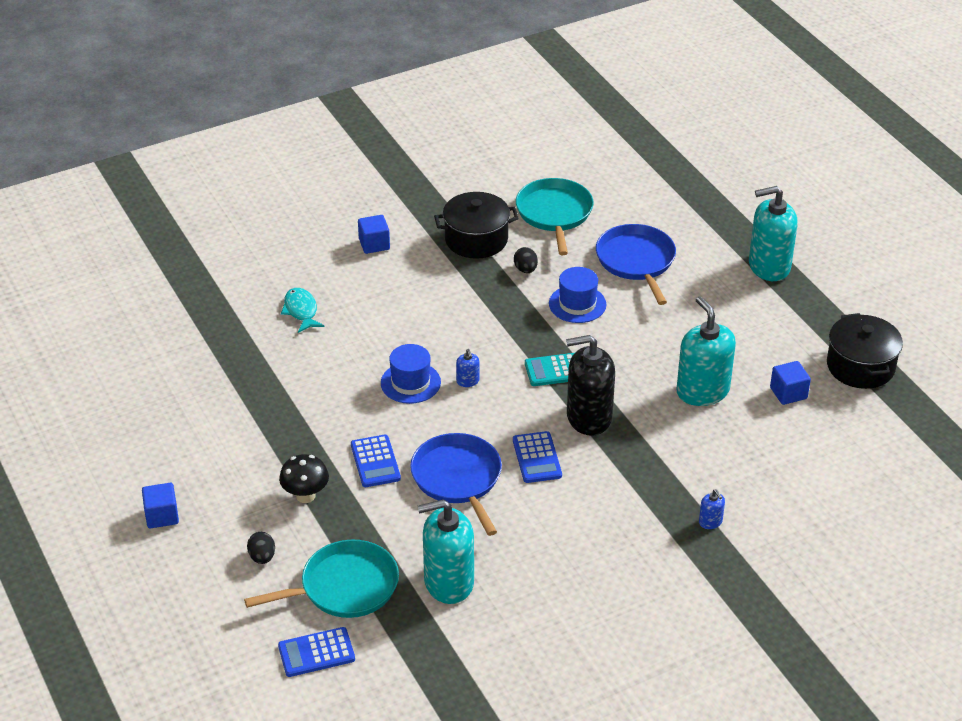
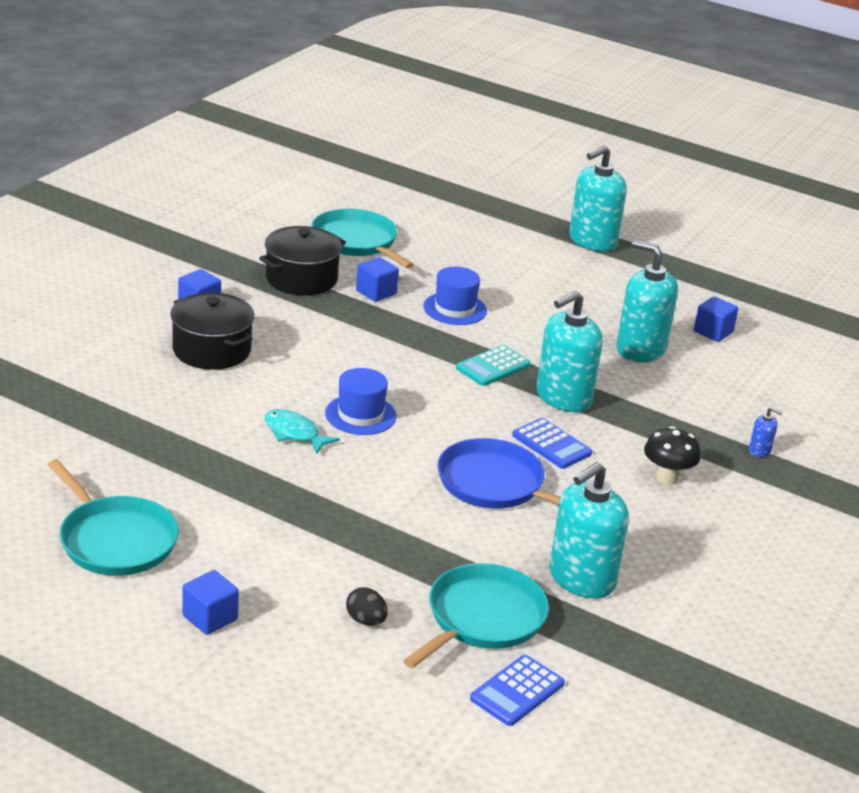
camera: 35 degrees left, 10 degrees down
(151, 432) = (115, 540): none -> turquoise pan
(301, 311) = (178, 382): turquoise fish -> turquoise fish (294, 433)
(305, 496) = (354, 547): black mushroom -> black mushroom (667, 478)
(375, 462) = (396, 494): blue calculator -> none
(467, 381) = (417, 398): blue soap dispenser -> none
(525, 269) = (376, 292): black egg -> blue cube
(588, 417) = (563, 397): black soap dispenser -> turquoise soap dispenser
(636, 261) = (473, 263): blue pan -> none
(860, 366) = (748, 297): black pot -> black pot (212, 350)

